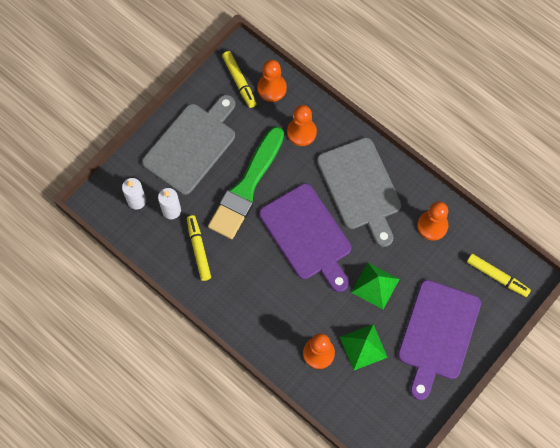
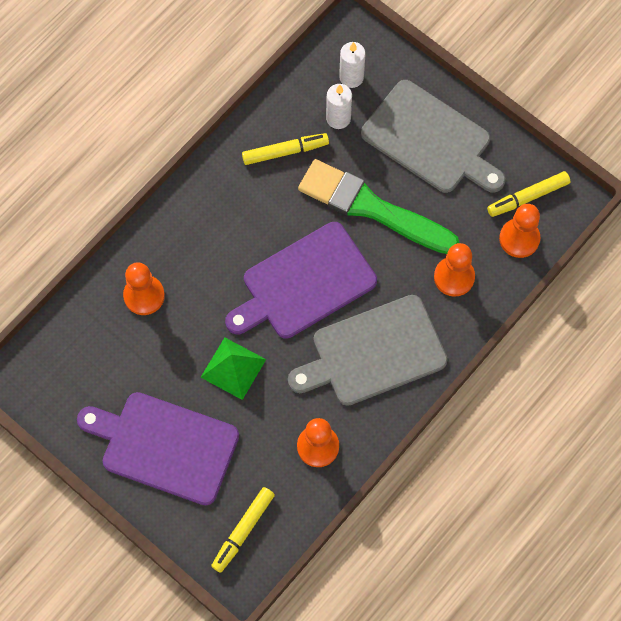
camera: 90 degrees right, 0 degrees up
(363, 347) = (150, 351): green pyramid -> none

